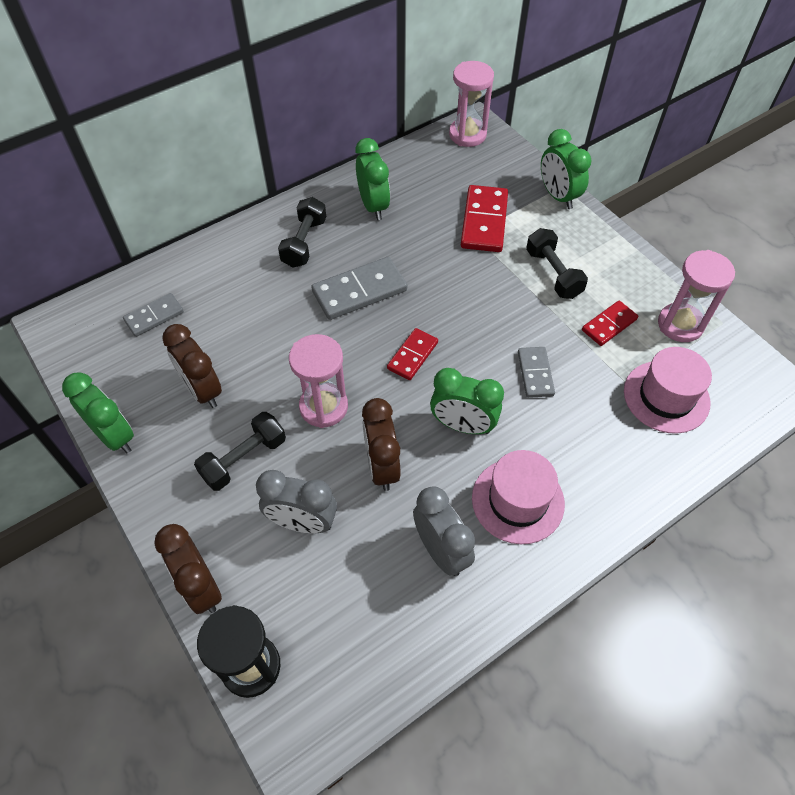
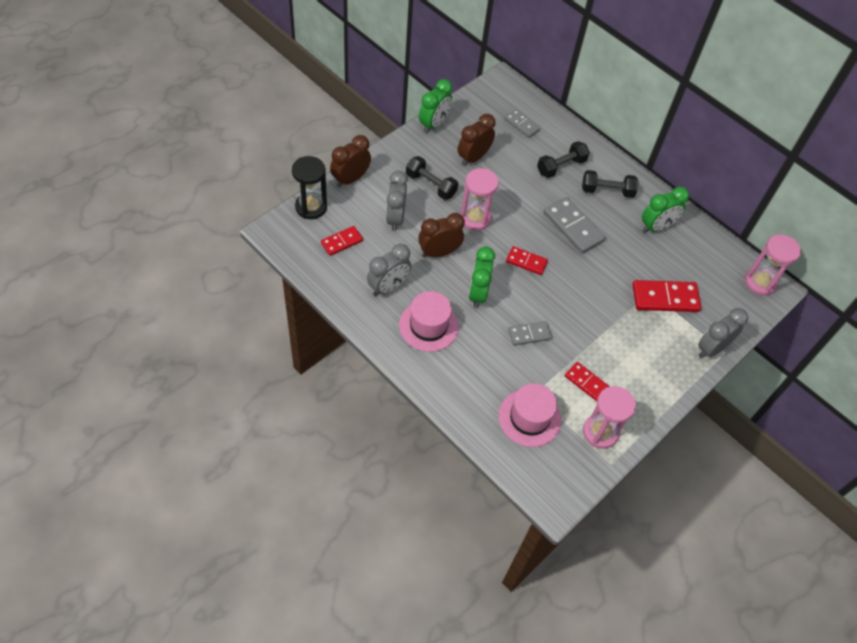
camera: 75 degrees right, 0 degrees up
(339, 617) = (342, 242): none -> red domino
(553, 273) = (626, 345): black dumbbell -> black dumbbell (561, 166)
(558, 196) = (711, 348): green clock -> grey clock

